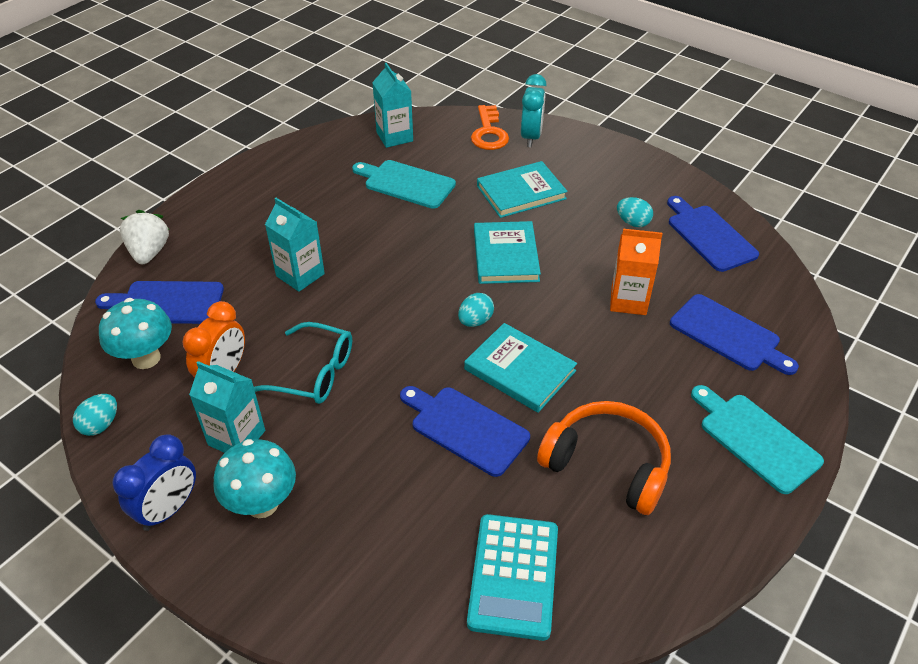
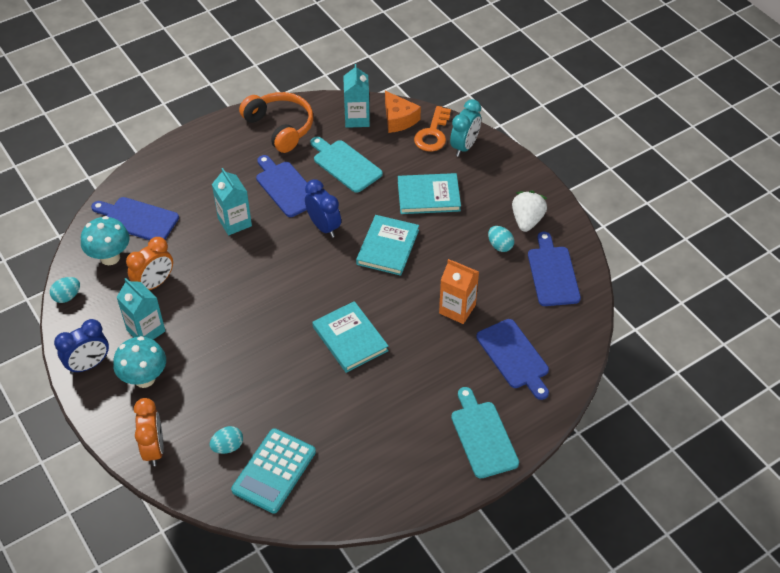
camera: 20 degrees right, 5 degrees up
(149, 252) = (140, 175): white strawberry -> white strawberry (527, 220)
(314, 373) = (212, 300): turquoise glasses -> none
(320, 602) = (154, 449): none -> orange clock
(416, 253) = (324, 227): none -> blue clock
(442, 127) = (398, 119): none -> orange cheese
(465, 428) = (292, 369): blue cutting board -> blue cutting board (286, 187)
(475, 321) = (339, 293): turquoise egg -> turquoise egg (228, 447)
(607, 464) = (372, 421): orange headphones -> orange headphones (280, 127)

